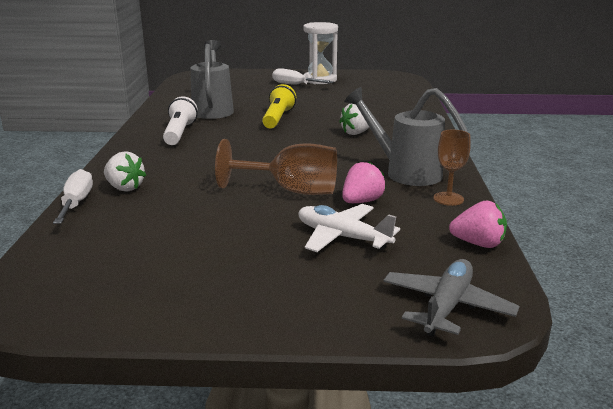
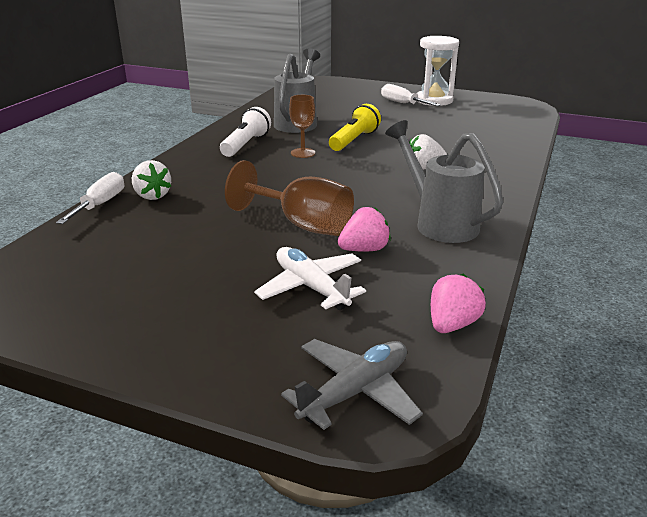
camera: 20 degrees right, 5 degrees up
(448, 199) = (462, 263): brown goblet -> brown goblet (303, 153)
(478, 244) = (452, 324): pink strawberry -> pink strawberry turned 90 degrees counterclockwise

